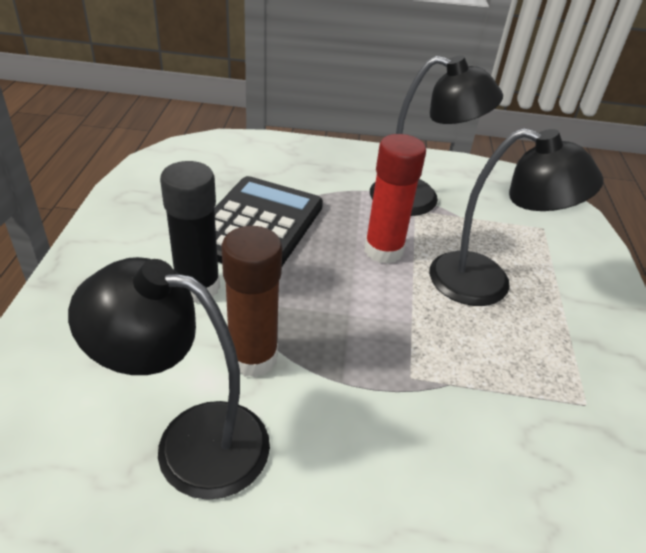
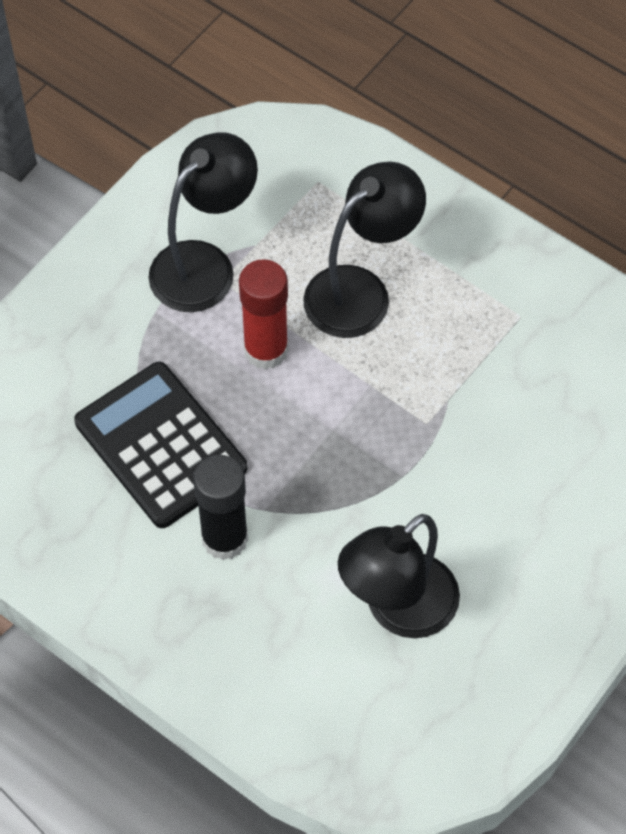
camera: 55 degrees left, 20 degrees up
(253, 358) = (339, 530): brown glue stick -> none

